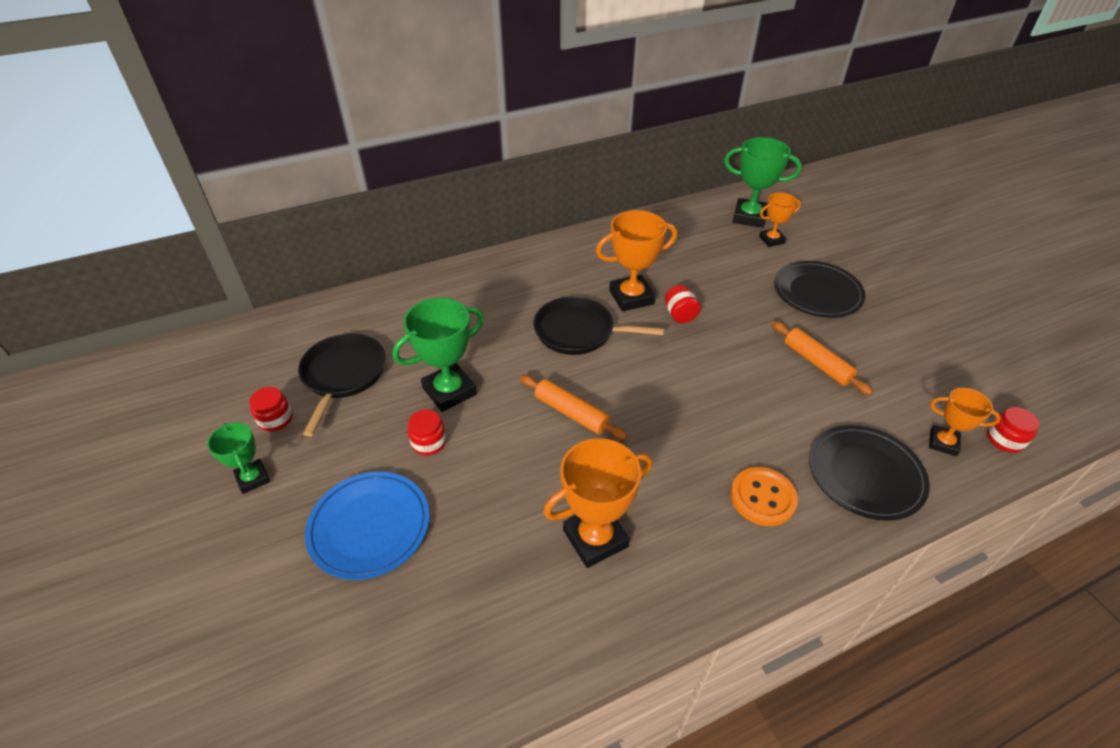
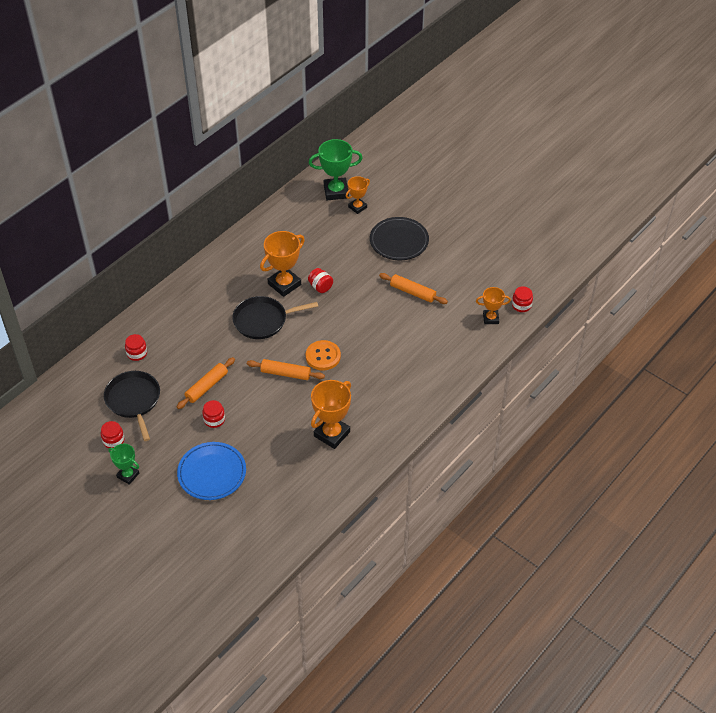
camera: 25 degrees left, 5 degrees up
(391, 318) = (137, 353): none -> red jar
(449, 391) = (206, 386): green trophy -> orange rolling pin
(762, 498) = (407, 382): orange button -> orange button (323, 356)
(865, 474) = (455, 351): black plate -> none

